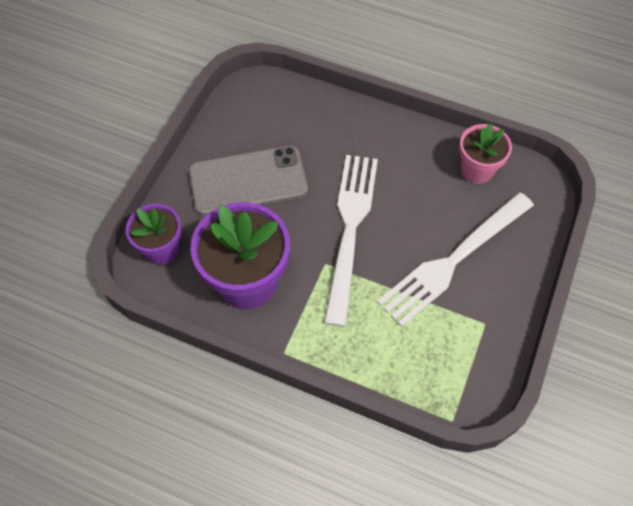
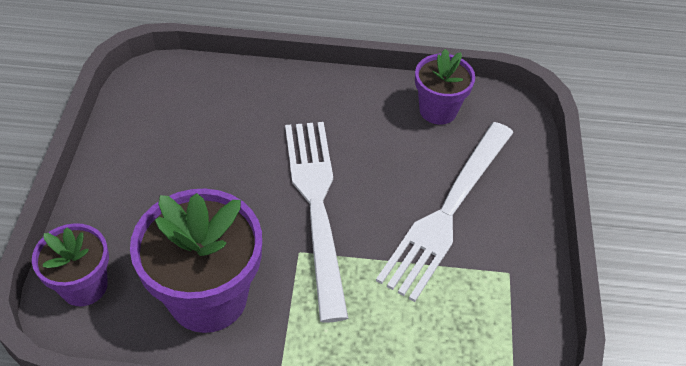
camera: 20 degrees left, 10 degrees down
(248, 181) = (174, 179): grey phone -> none
(477, 170) = (438, 110): pink flower pot -> purple flower pot

